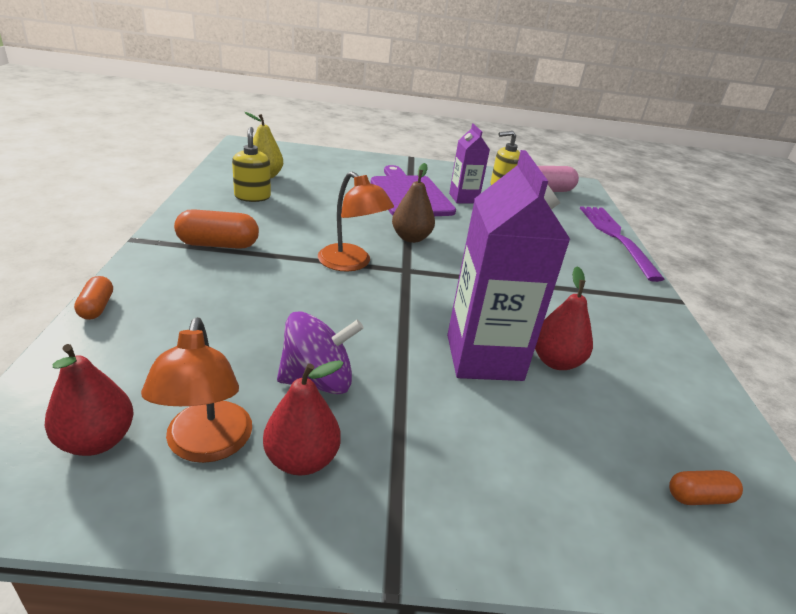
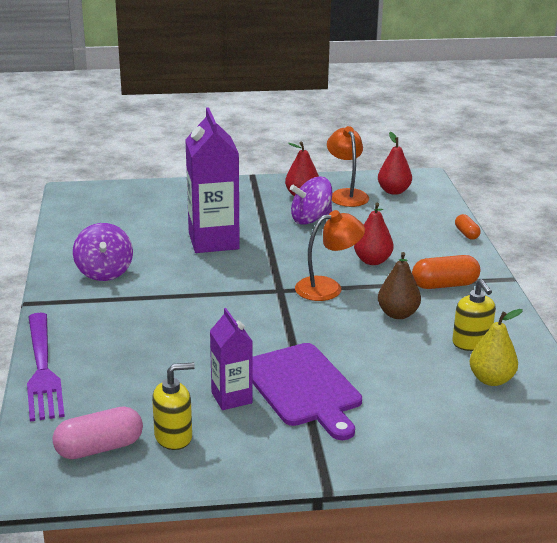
camera: 175 degrees right, 5 degrees down
(351, 263) = (328, 287): orange lamp -> orange lamp turned 120 degrees clockwise
(411, 238) = (284, 323): brown pear -> brown pear (397, 314)
(556, 361) = (164, 245): red pear -> red pear (372, 261)
(618, 327) = (104, 272): none -> purple spinning top
(699, 497) = (110, 203): orange capsule -> none

